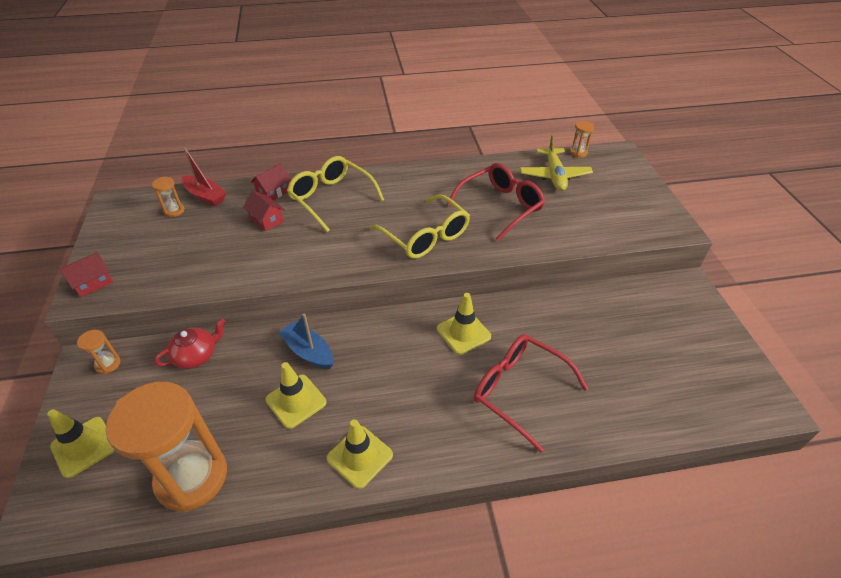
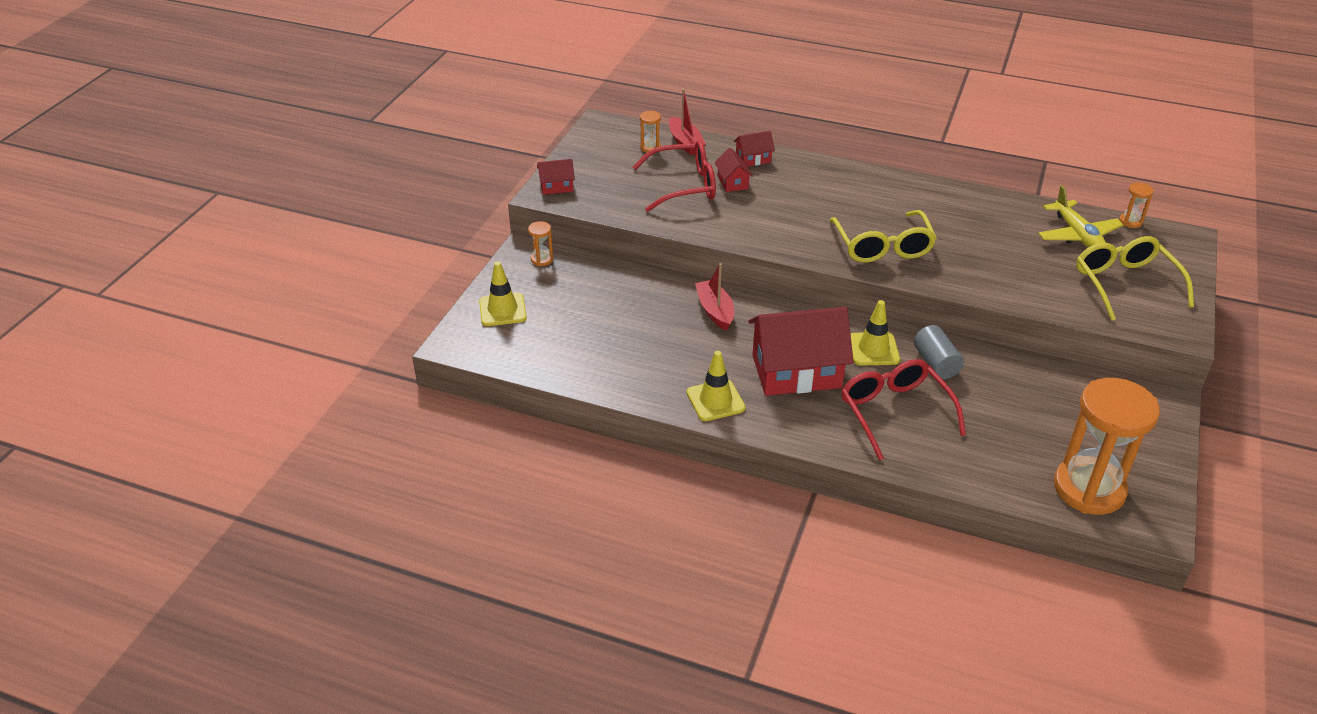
camera: 30 degrees right, 5 degrees down
(192, 477) = (574, 361): orange hourglass -> orange hourglass (1089, 489)
(196, 355) = (616, 278): red teapot -> none
(296, 401) = (683, 343): yellow traffic cone -> none
(308, 351) = (715, 311): blue boat -> red boat
(331, 198) = (808, 182): yellow glasses -> yellow glasses (1124, 283)
(415, 386) = (796, 371): none -> red house
(501, 206) = (987, 245): red glasses -> red glasses (684, 186)
(518, 325) = (936, 363): none -> grey cylinder
(554, 175) = (1077, 236): yellow plane -> yellow plane turned 45 degrees counterclockwise

